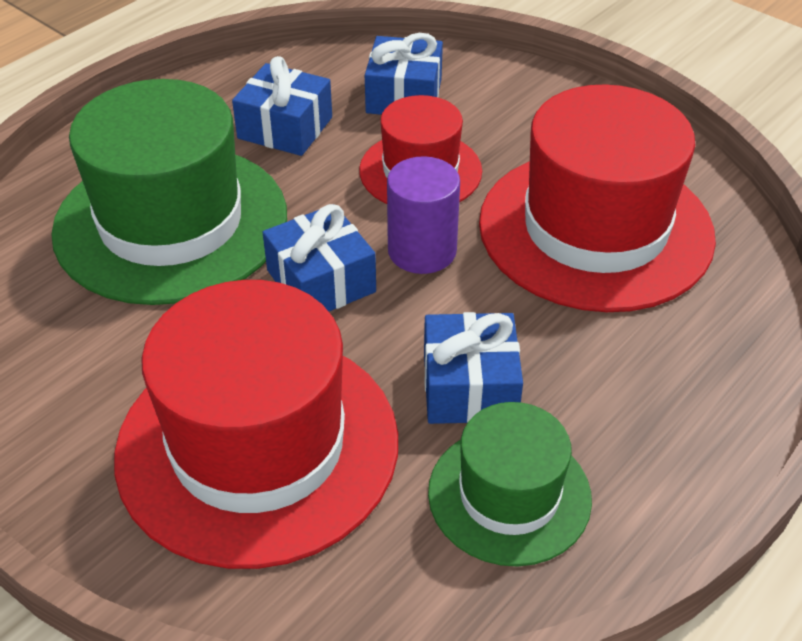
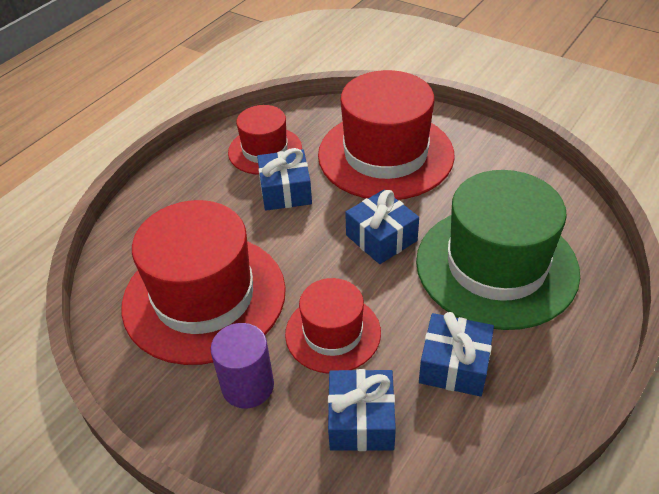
camera: 175 degrees right, 0 degrees up
(422, 251) = (322, 266): purple cylinder -> purple cylinder (248, 386)
(509, 495) = (265, 150): green hat -> red hat

